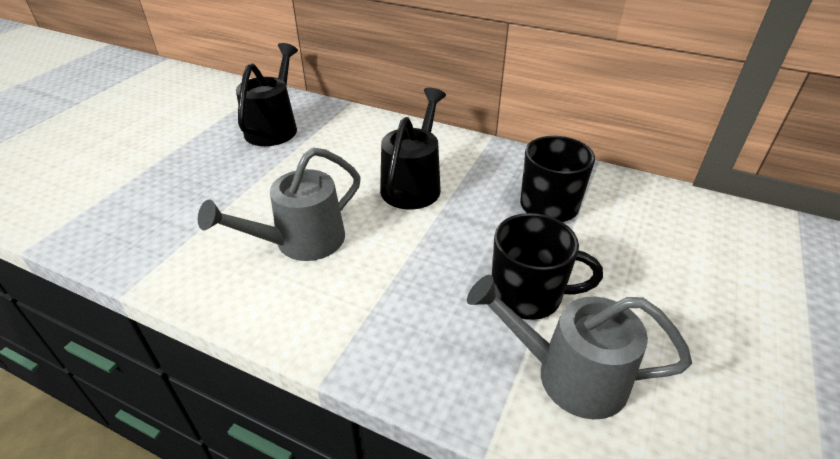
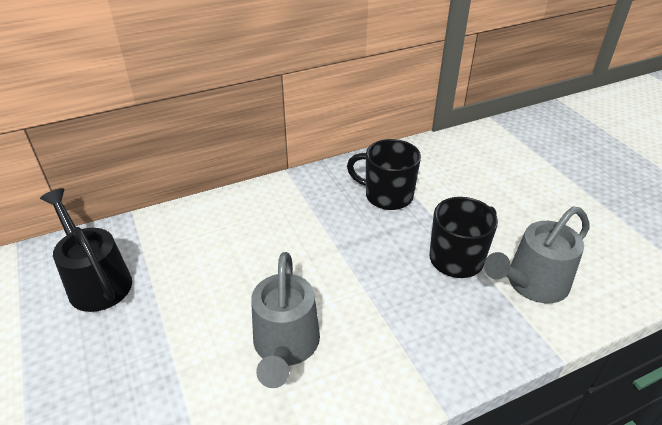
camera: 50 degrees left, 0 degrees up
(414, 184) = (291, 242): black watering can -> none

